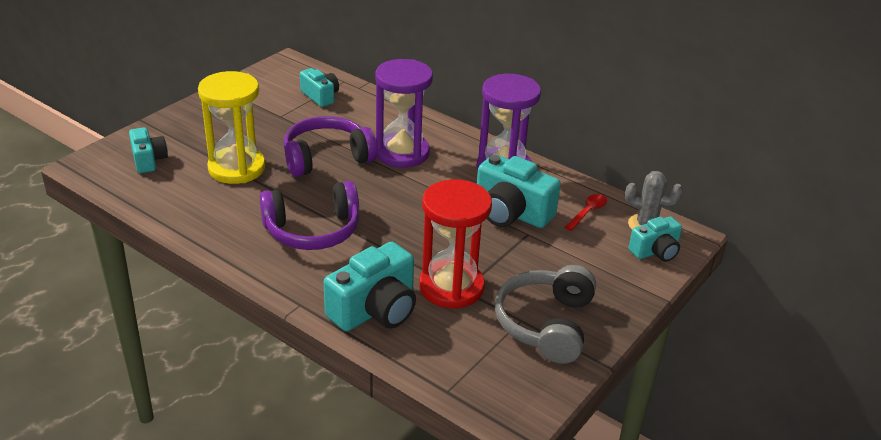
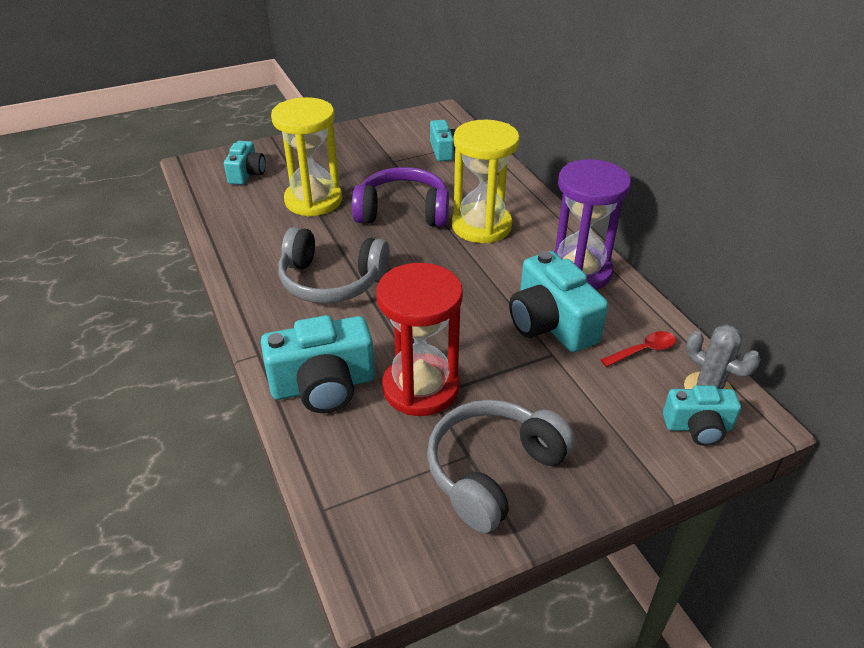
camera: 30 degrees right, 5 degrees up
(313, 230) = (331, 281): purple headphones -> grey headphones
(402, 153) = (481, 226): purple hourglass -> yellow hourglass

